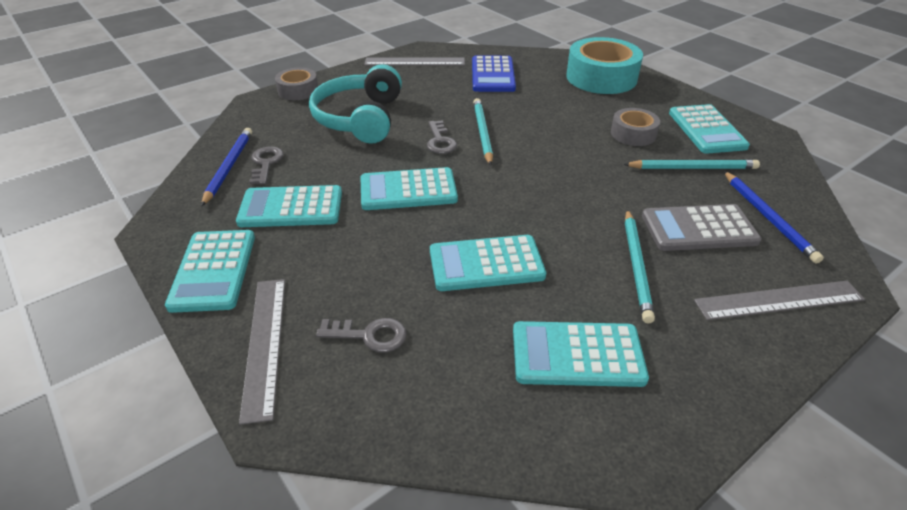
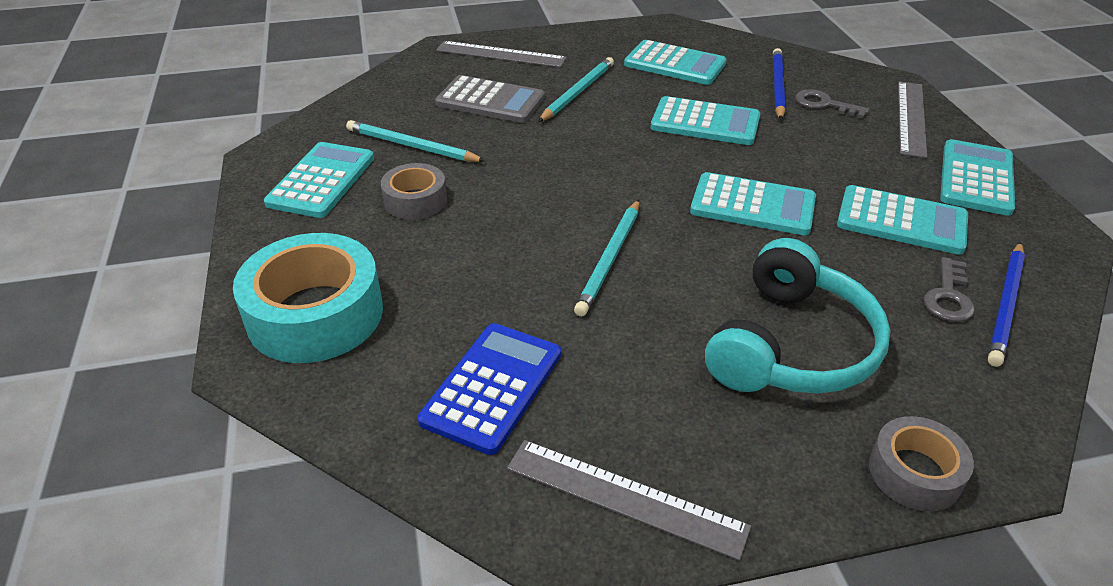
camera: 155 degrees left, 0 degrees up
(440, 141) = (679, 262): grey key -> none
(768, 217) = (418, 93): blue pencil -> blue pencil (777, 86)

